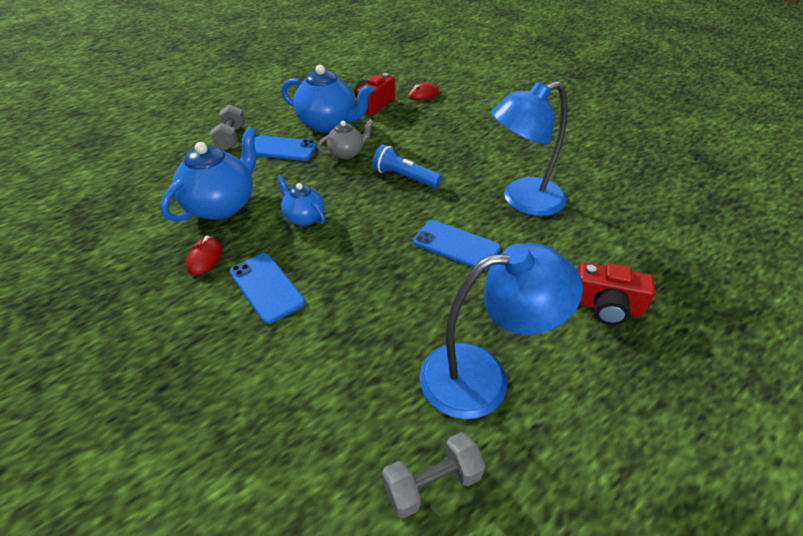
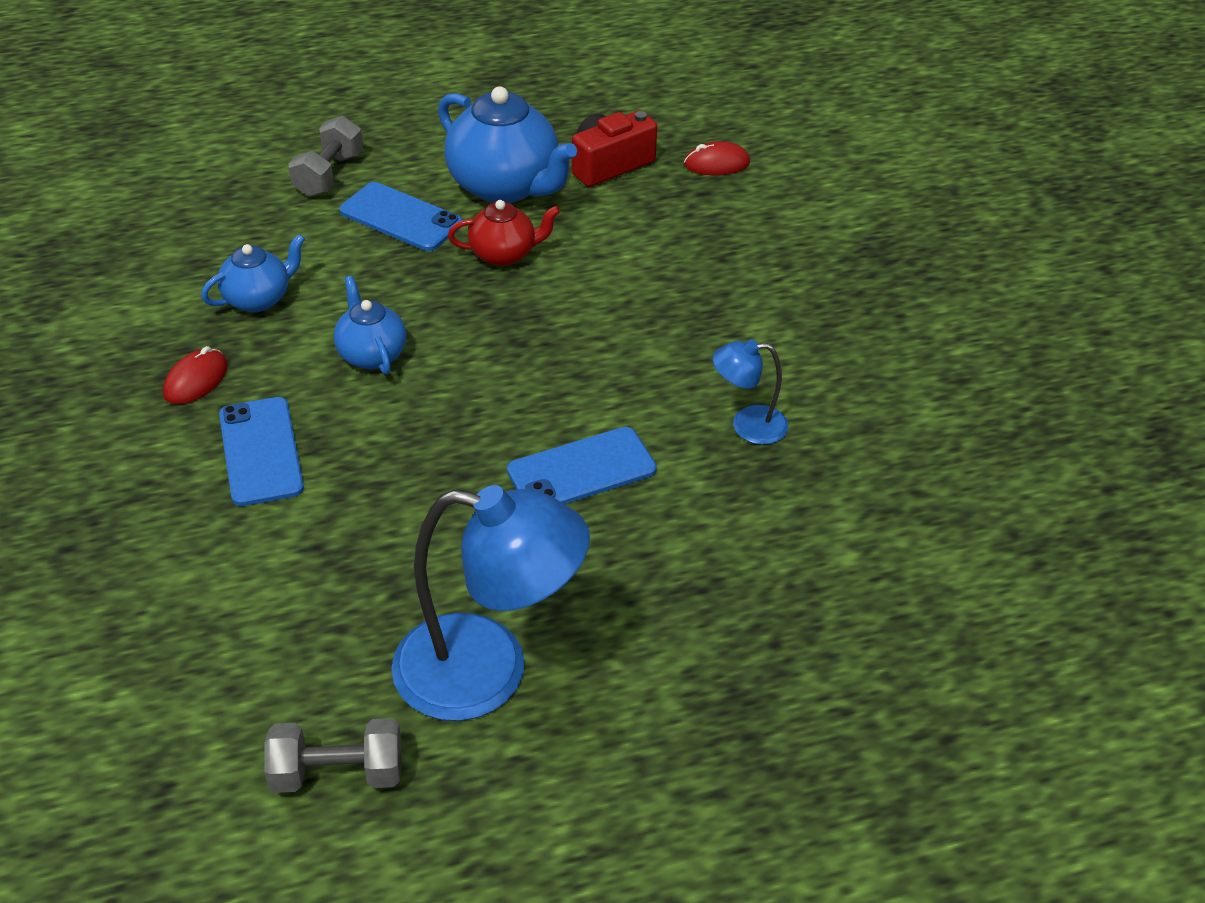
camera: 20 degrees right, 0 degrees up
(222, 205) = (258, 299): blue teapot -> blue teapot, size x0.56
(347, 153) = (504, 254): grey teapot -> red teapot
(404, 177) = (574, 326): blue flashlight -> none
(456, 245) = (581, 470): blue phone -> blue phone turned 75 degrees counterclockwise
(522, 200) = (747, 425): blue lamp -> blue lamp, size x0.49
(605, 306) = (748, 637): red camera -> none

